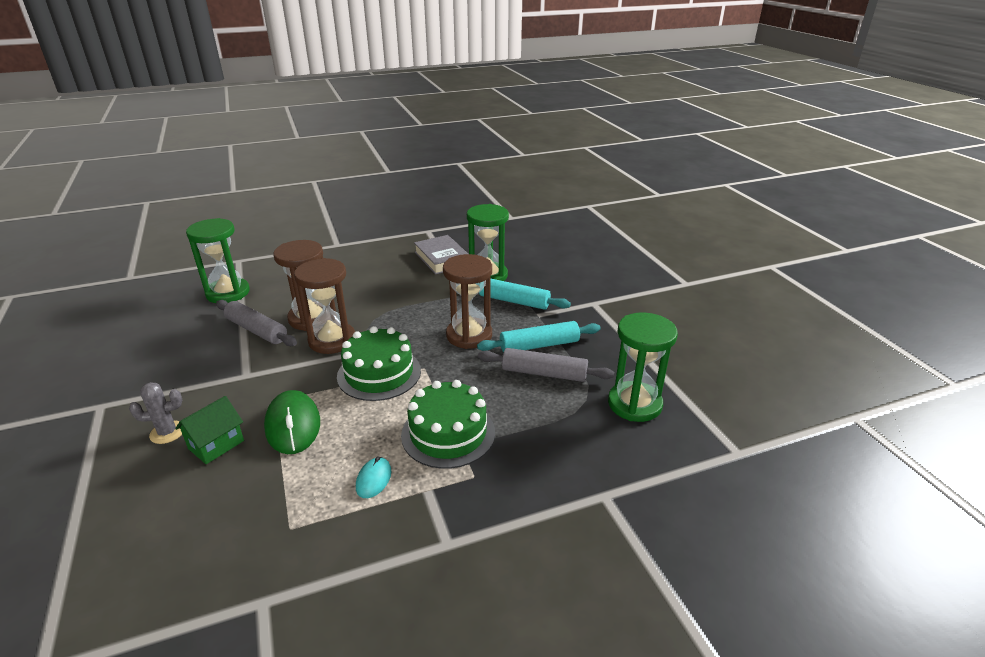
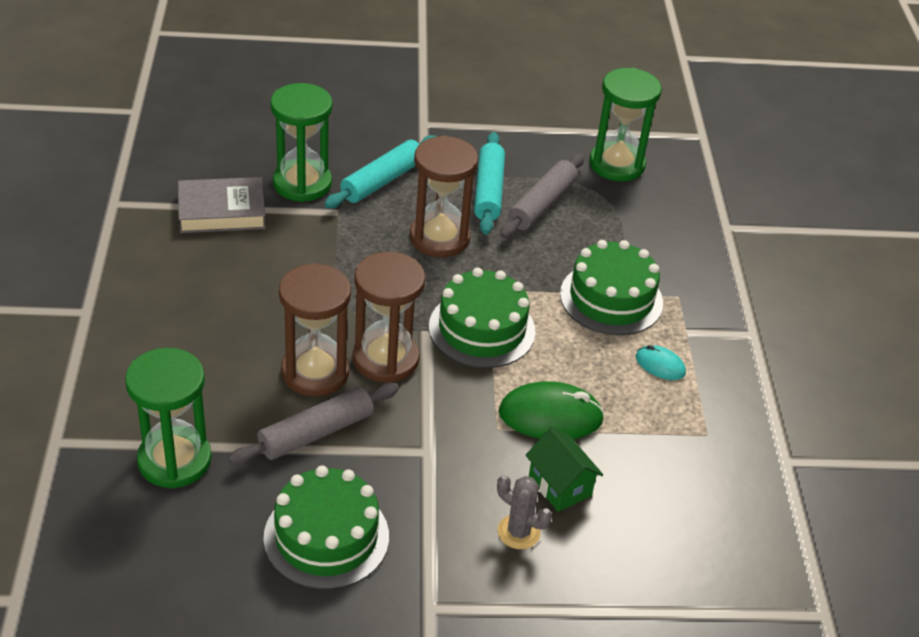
camera: 75 degrees left, 10 degrees up
(167, 353) = (326, 537): none -> green cake
(167, 432) = (518, 532): grey cactus -> grey cactus turned 60 degrees counterclockwise

